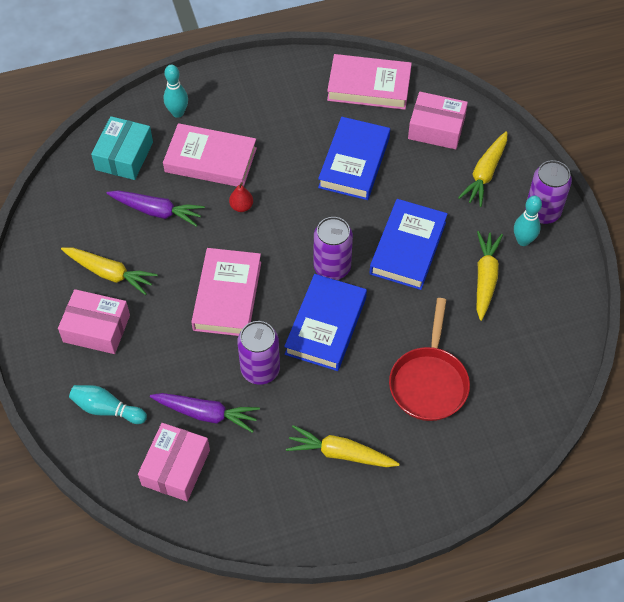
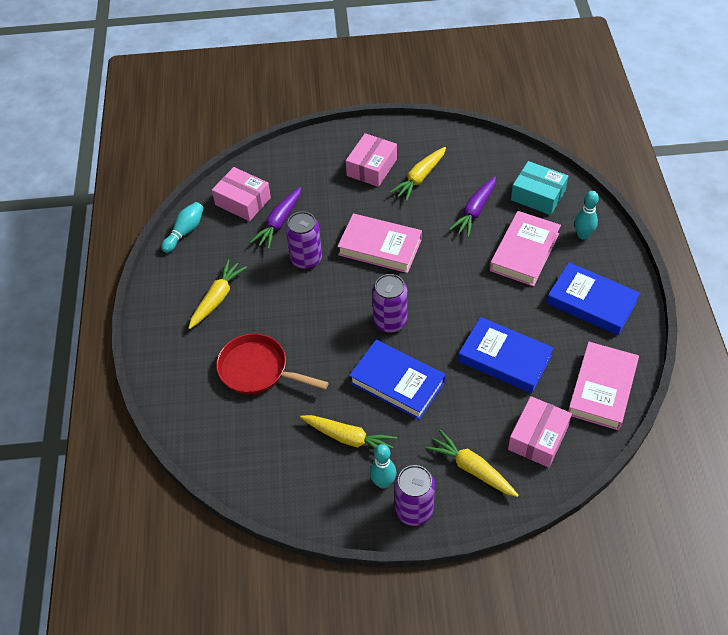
camera: 105 degrees right, 5 degrees down
(107, 409) = (302, 168): turquoise bowling pin -> turquoise bowling pin (185, 232)
(241, 206) = (469, 267): red pear -> none
(326, 326) = (333, 307): blue book -> blue book (591, 302)

